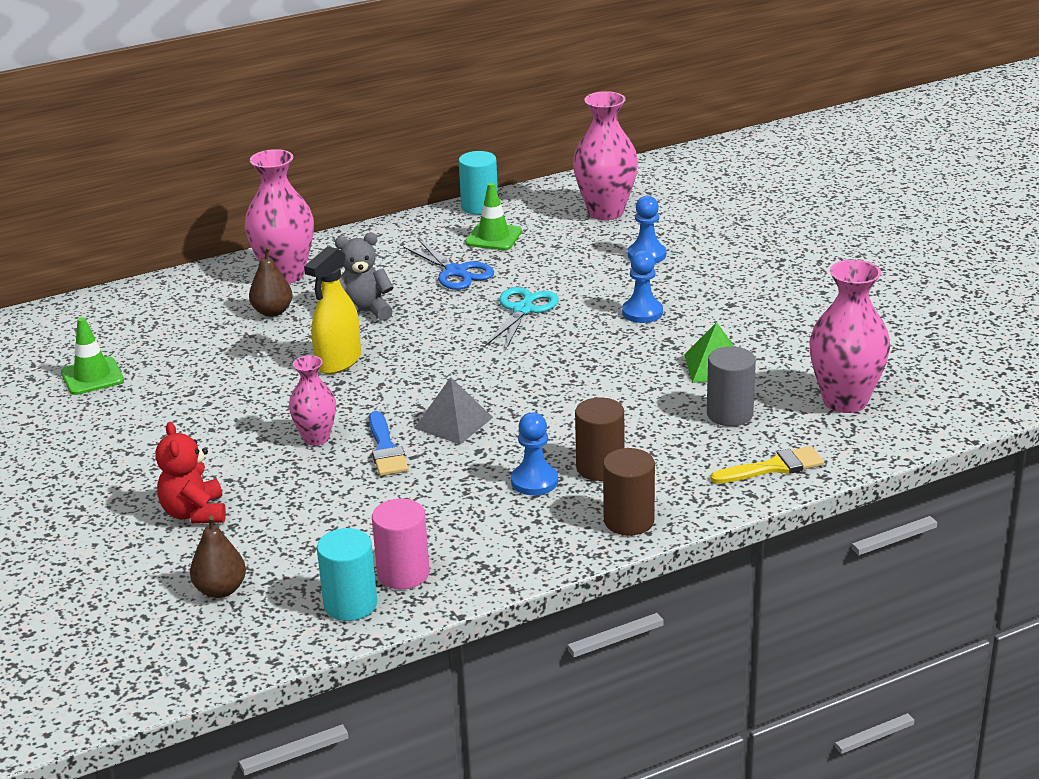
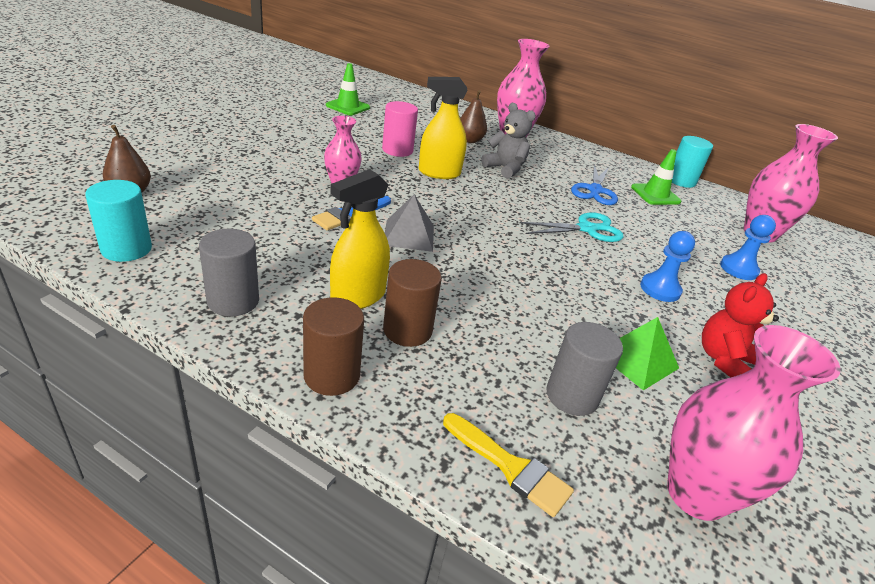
camera: 50 degrees right, 5 degrees up
(194, 513) = (222, 164): red teddy bear -> red teddy bear (724, 360)
(403, 574) = (181, 263): pink cylinder -> pink cylinder (397, 150)
(491, 552) = (233, 301): none -> grey cylinder
(534, 481) = (358, 297): blue pawn -> yellow spray bottle

